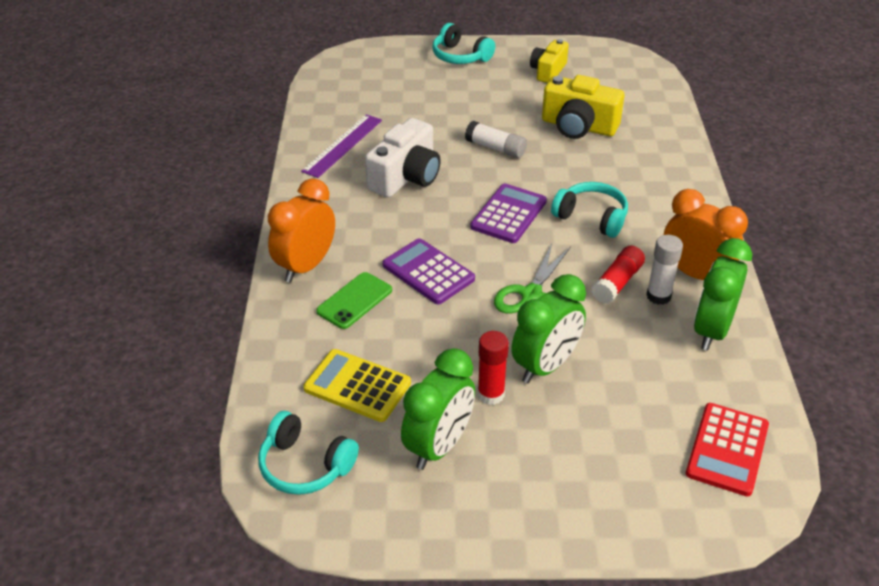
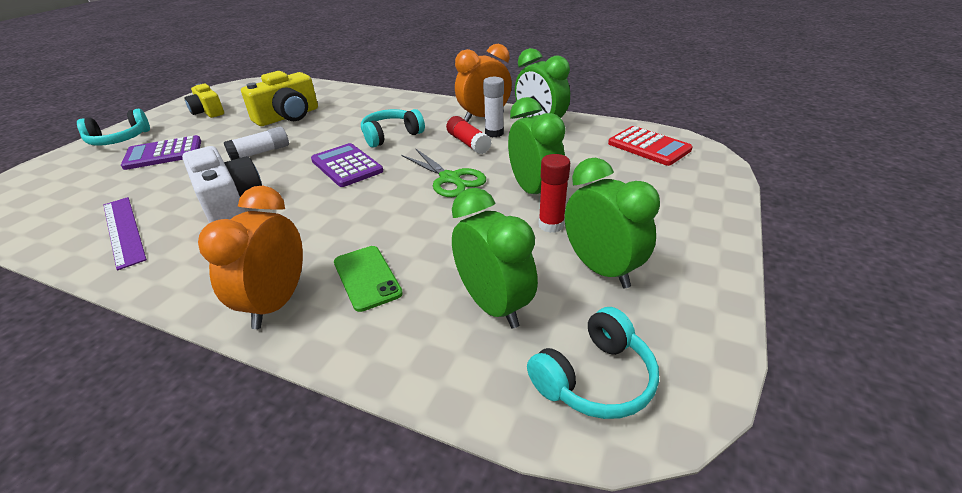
camera: 65 degrees left, 5 degrees down
(306, 266) = (276, 303): orange clock -> orange clock turned 45 degrees clockwise
(357, 386) = (493, 305): yellow calculator -> green clock
(428, 272) = (373, 222): purple calculator -> purple calculator (163, 154)

